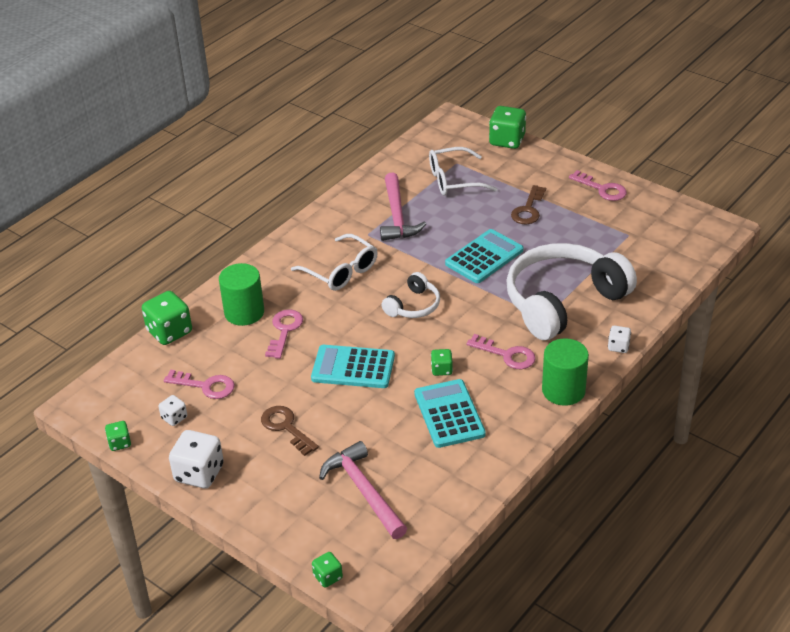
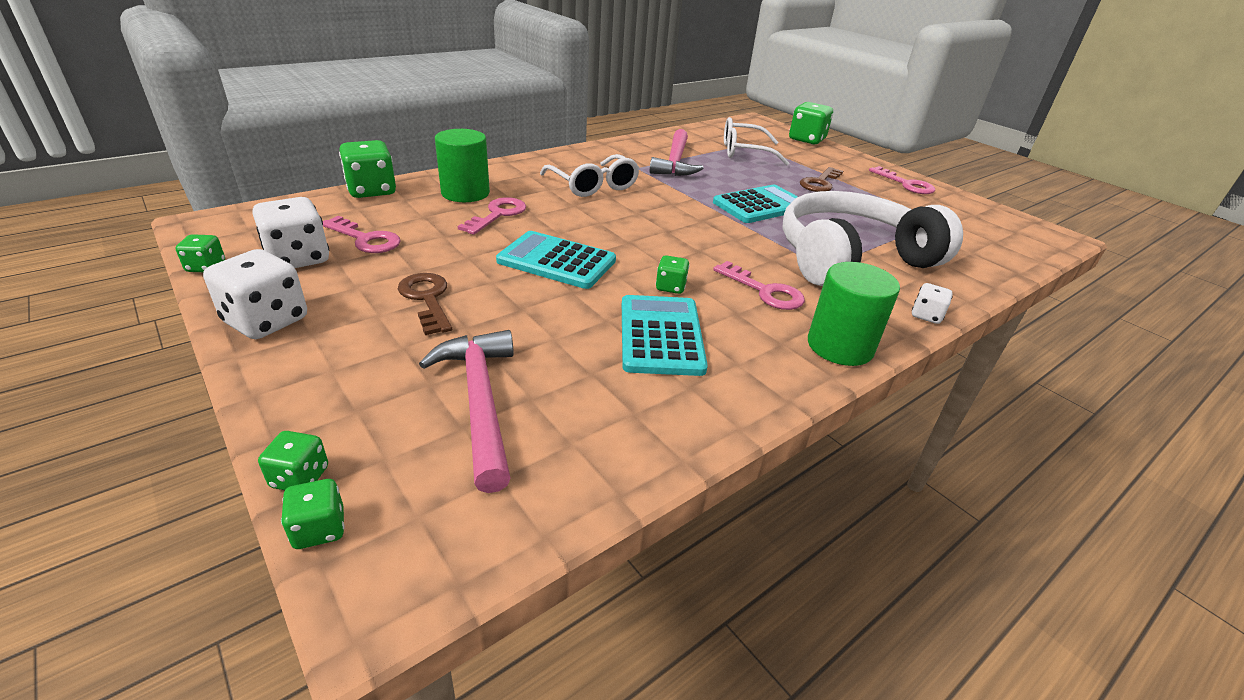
camera: 10 degrees right, 5 degrees down
(174, 418) = (298, 258): white dice -> white dice, size x1.89
(299, 557) = (300, 477): none -> green dice
(413, 306) = (661, 225): white headphones -> none

